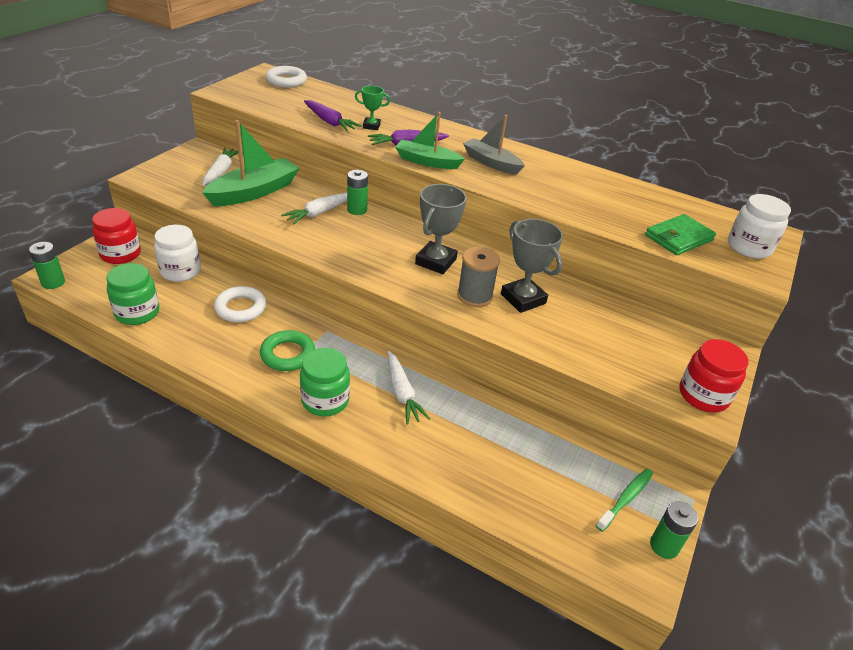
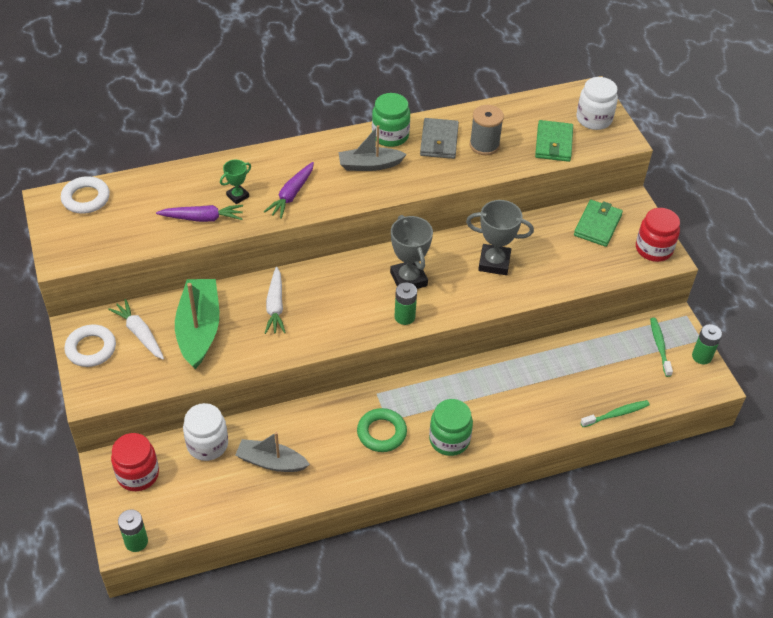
camera: 45 degrees left, 10 degrees up
(137, 313) = (239, 501): green jar -> green jar (390, 136)
(194, 309) = (271, 462): none -> grey boat
(240, 308) = (298, 431): white ring -> white ring (91, 349)
(357, 210) = (294, 280): green battery -> green battery (404, 317)
(402, 393) = (481, 392): white carrot -> none
(427, 161) = (330, 201): green boat -> none
(474, 296) = (467, 286): grey spool -> grey spool (484, 145)
(496, 511) = (616, 414): none -> green toothbrush
(571, 182) = (439, 141): none -> grey wallet
(665, 341) = (597, 225): none -> green wallet

